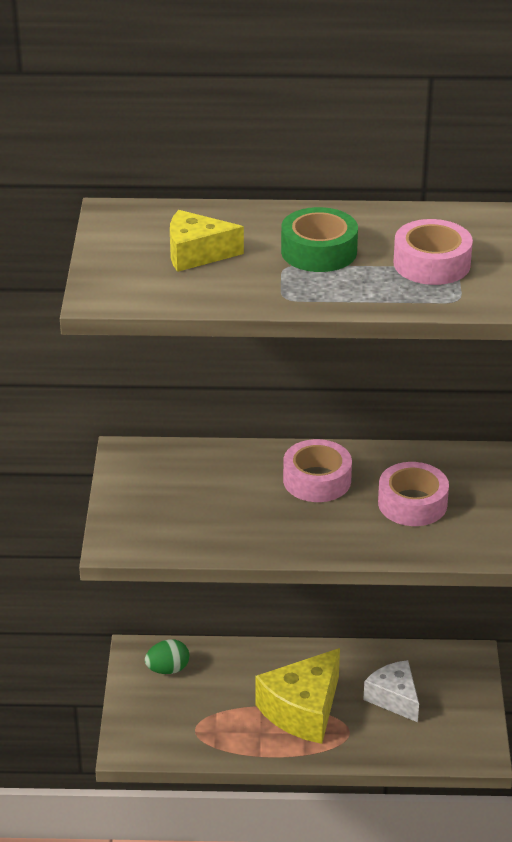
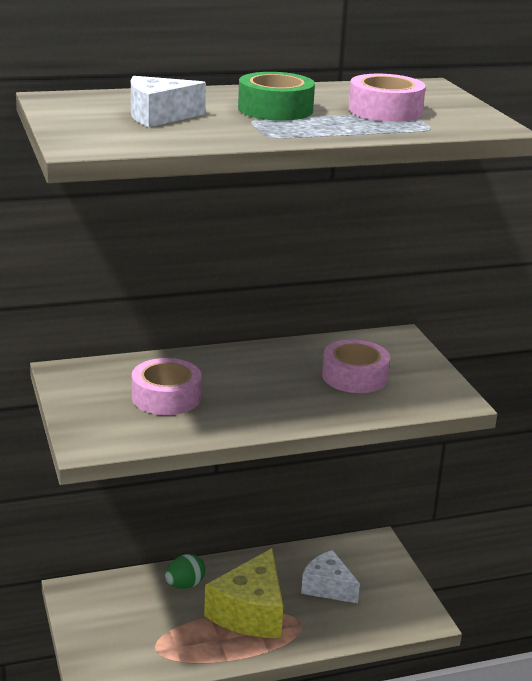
camera: 20 degrees left, 10 degrees down
(168, 669) = (108, 600): green egg -> green egg (185, 585)
(196, 254) = (159, 116): yellow cheese -> white cheese
(317, 480) = (258, 370): pink tape -> pink tape (166, 397)

